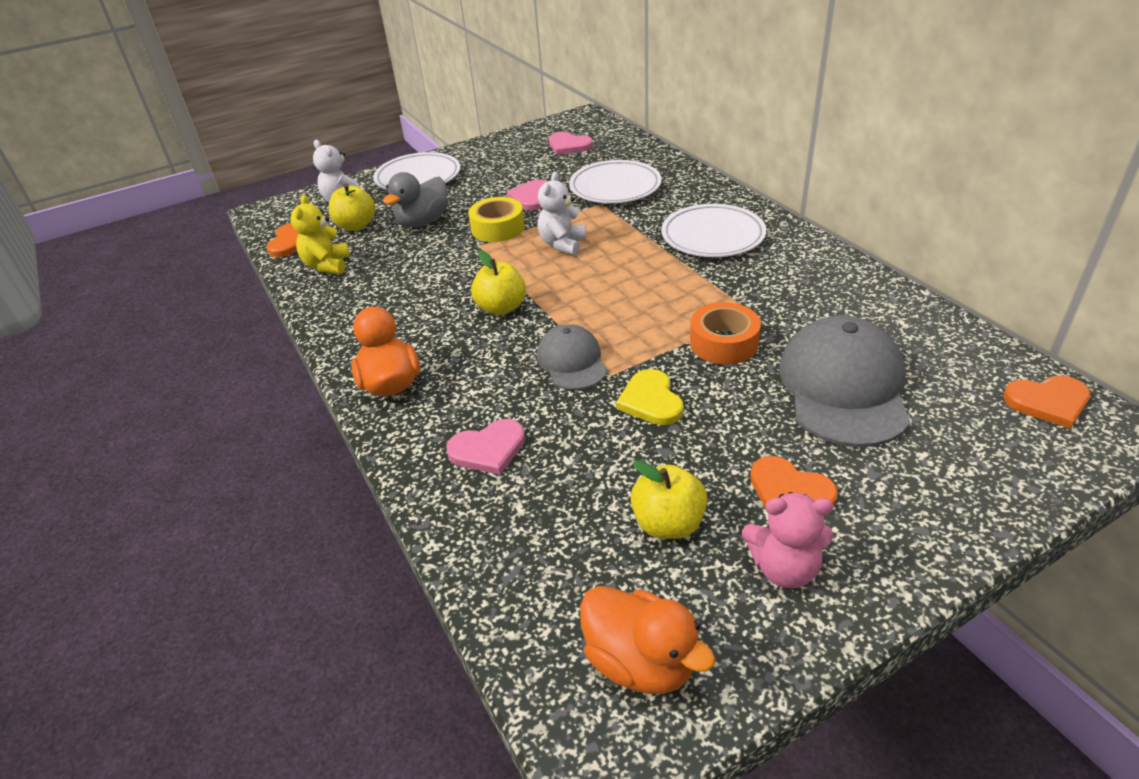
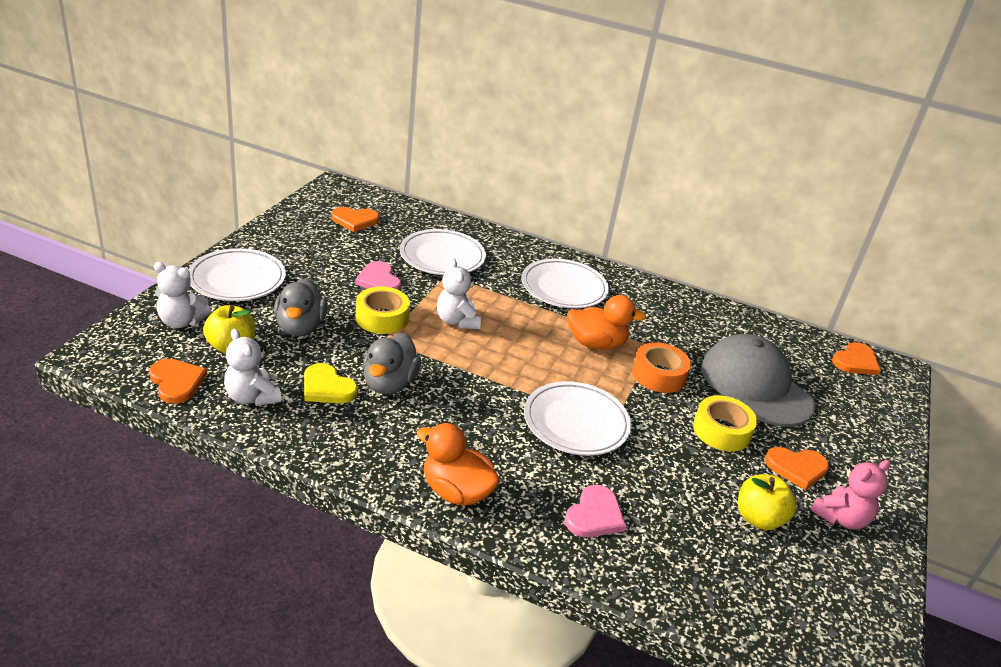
camera: 45 degrees left, 5 degrees down
(327, 265) = (252, 397): yellow teddy bear -> white teddy bear
(440, 282) = (389, 383): none -> grey duck
(501, 308) = (471, 393): yellow apple -> none
(568, 145) = (355, 220): pink heart -> orange heart
(572, 361) = (576, 423): grey cap -> white plate
(640, 662) = (834, 613): orange duck -> orange duck (596, 343)
(651, 400) = (659, 435): yellow heart -> yellow heart (327, 387)
(734, 420) = (721, 431): none -> yellow tape

